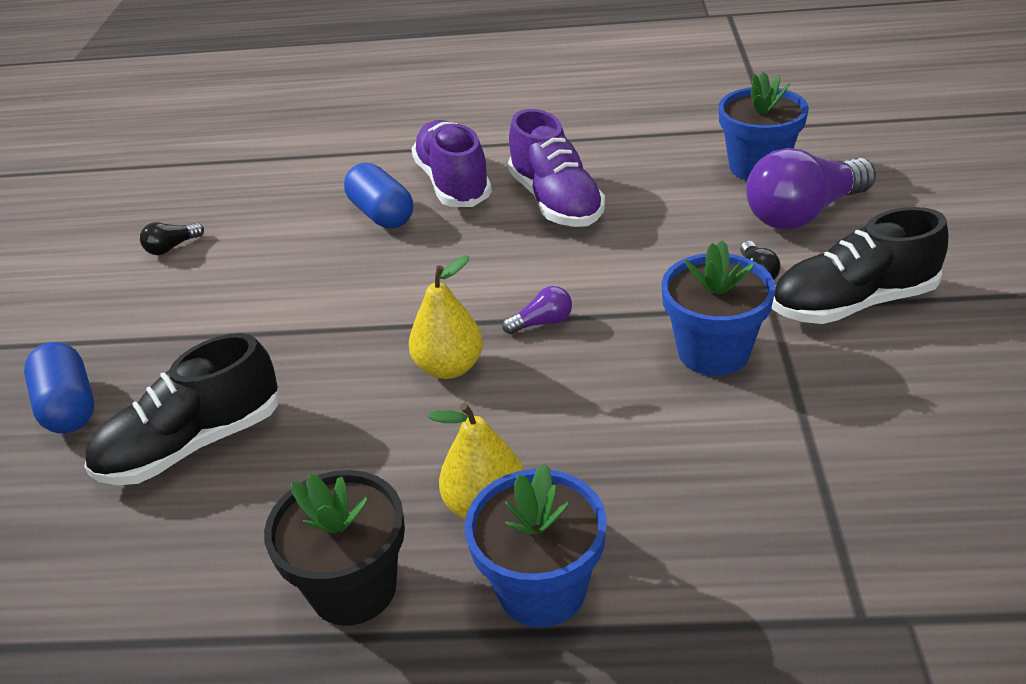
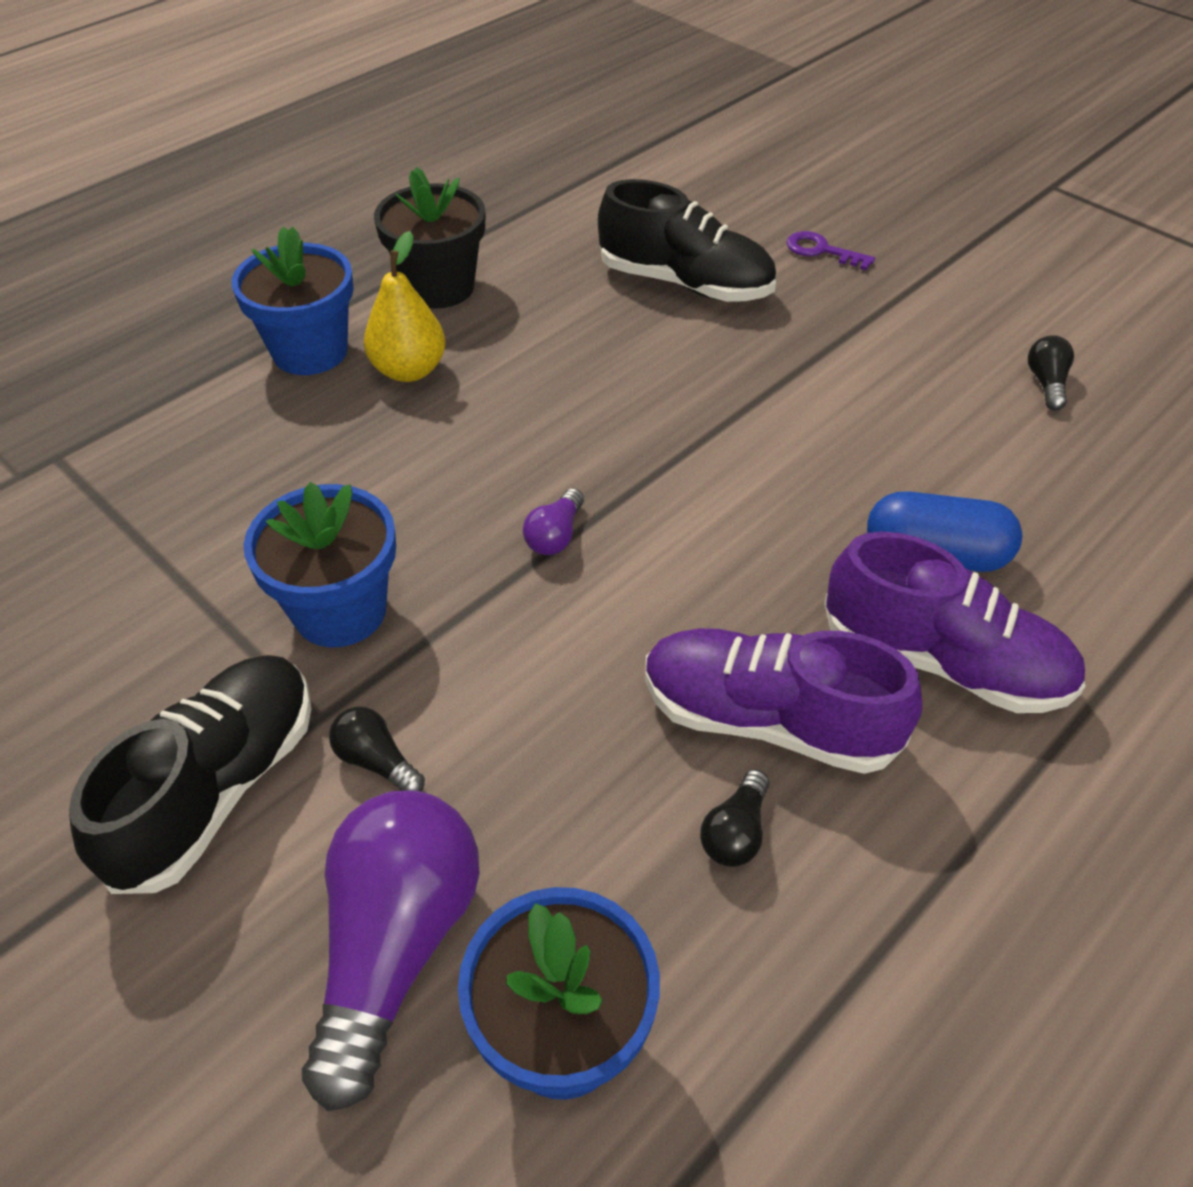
camera: 130 degrees right, 10 degrees up
(69, 407) = (821, 251): blue capsule -> purple key
(192, 445) = (685, 284): black shoe -> black shoe turned 105 degrees clockwise
(449, 367) = (582, 442): yellow pear -> none
(622, 181) = (735, 832): none -> black light bulb

